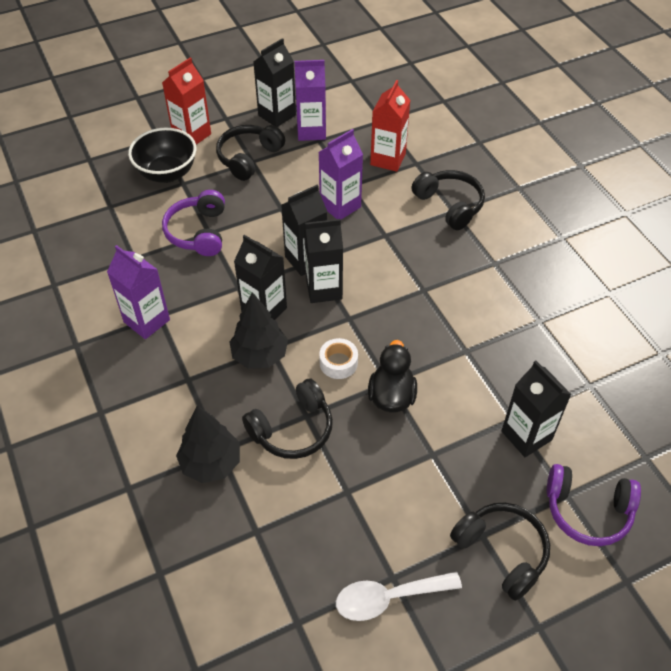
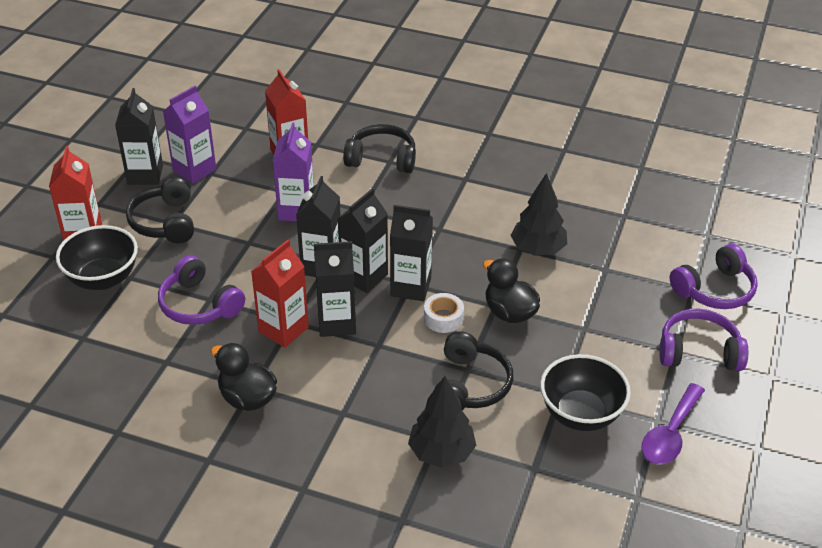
camera: 45 degrees left, 10 degrees down
(147, 321) = (247, 398): purple carton -> black duck
(225, 289) = (283, 329): none -> red carton
(260, 355) = (377, 355): black tree -> black tree (538, 249)
(341, 520) = (580, 414): none -> black bowl
(388, 597) = (670, 434): white spoon -> purple spoon
(502, 552) = (698, 352): black headphones -> purple headphones
(526, 435) = (625, 273): black carton -> black carton (410, 287)

